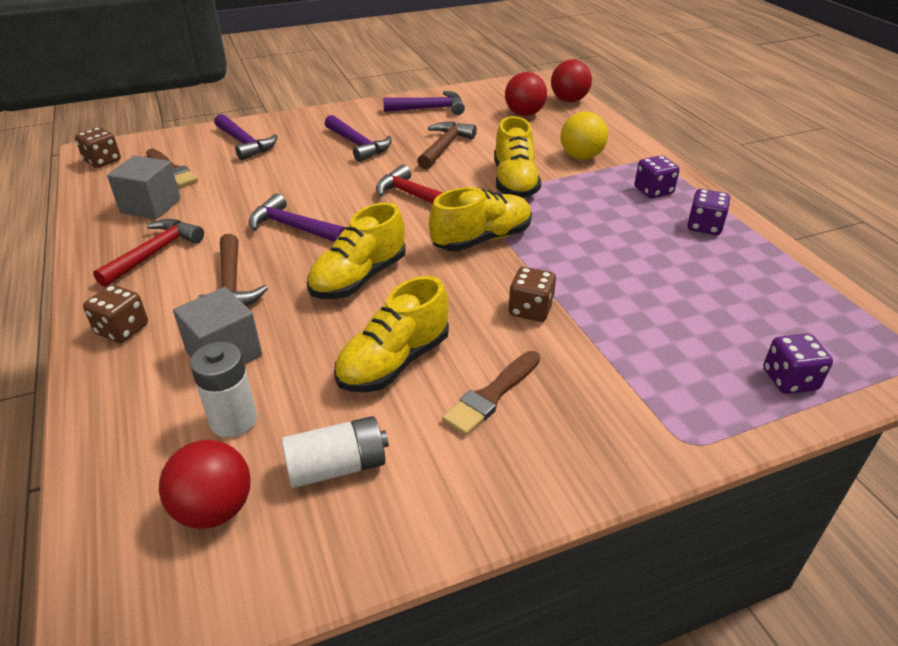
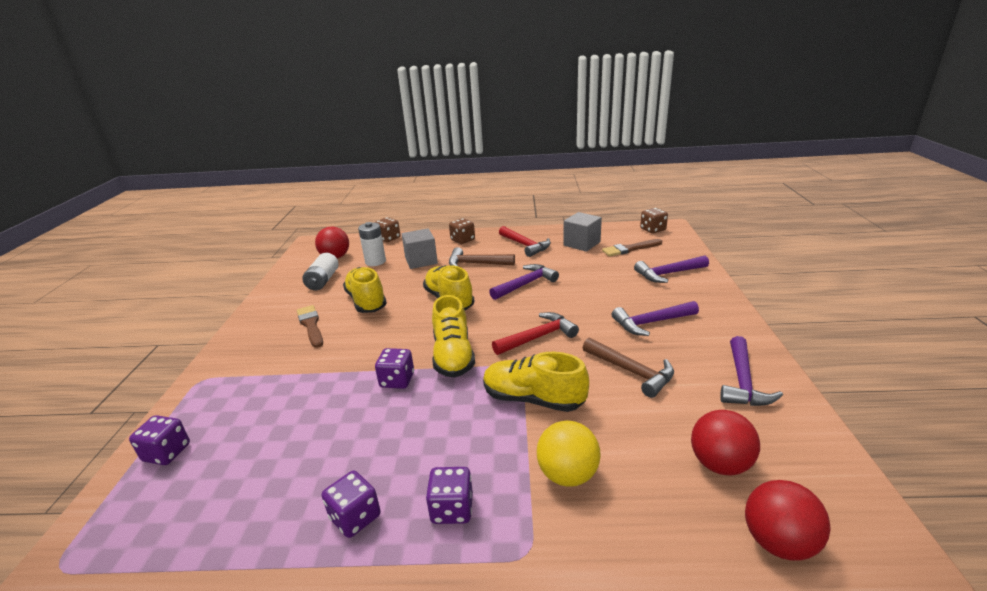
camera: 115 degrees right, 10 degrees down
(530, 310) = (357, 356): brown dice -> brown dice (388, 238)
(548, 262) = (397, 380): none -> purple dice

